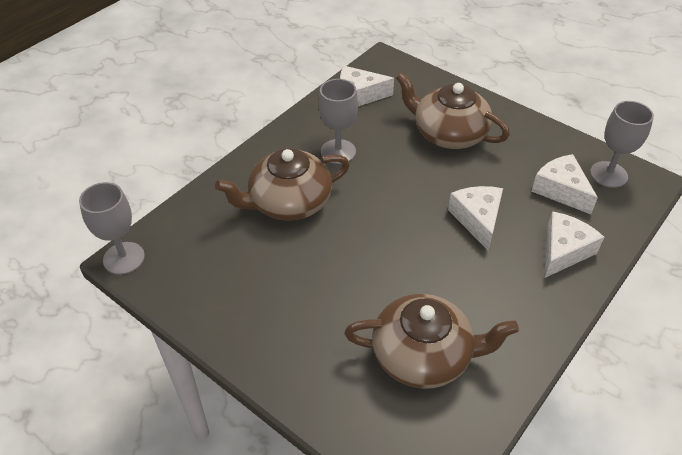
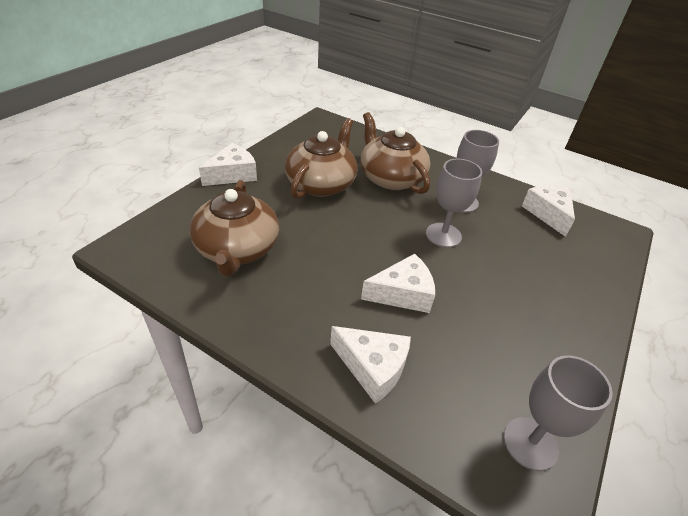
camera: 80 degrees right, 5 degrees down
(124, 258) = (322, 118): grey goblet -> grey goblet (443, 235)
(448, 133) = (527, 277): brown teapot -> brown teapot (321, 184)
(561, 190) = (475, 377): white cheese -> white cheese (233, 174)

